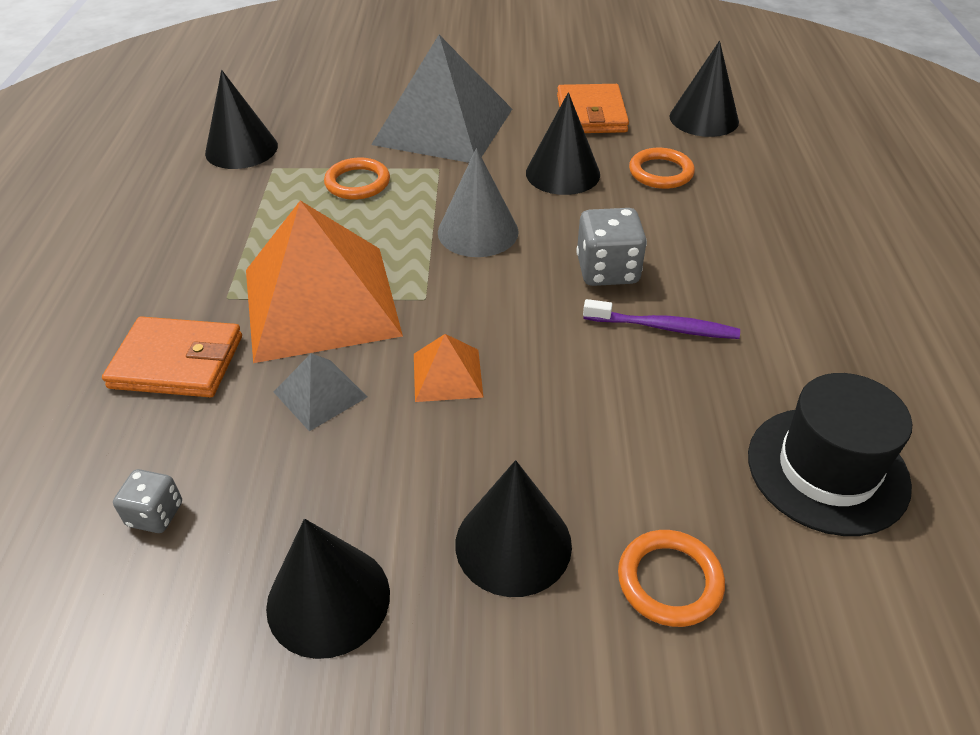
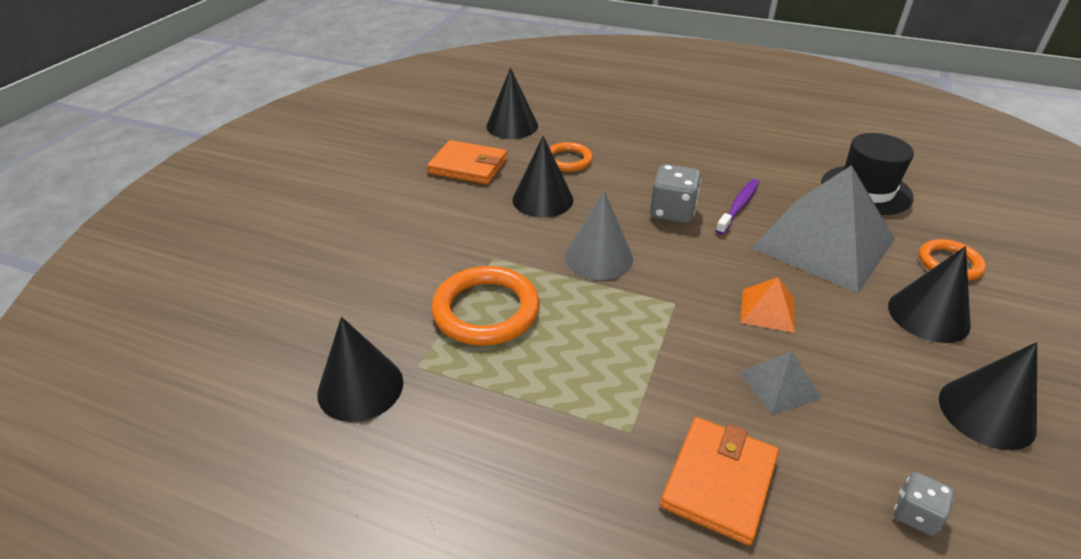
camera: 70 degrees left, 5 degrees down
(320, 302) = (659, 365): orange pyramid -> none
(357, 183) = (486, 310): orange ring -> orange ring, size x1.65
(444, 126) = (427, 241): grey pyramid -> grey pyramid (823, 243)

